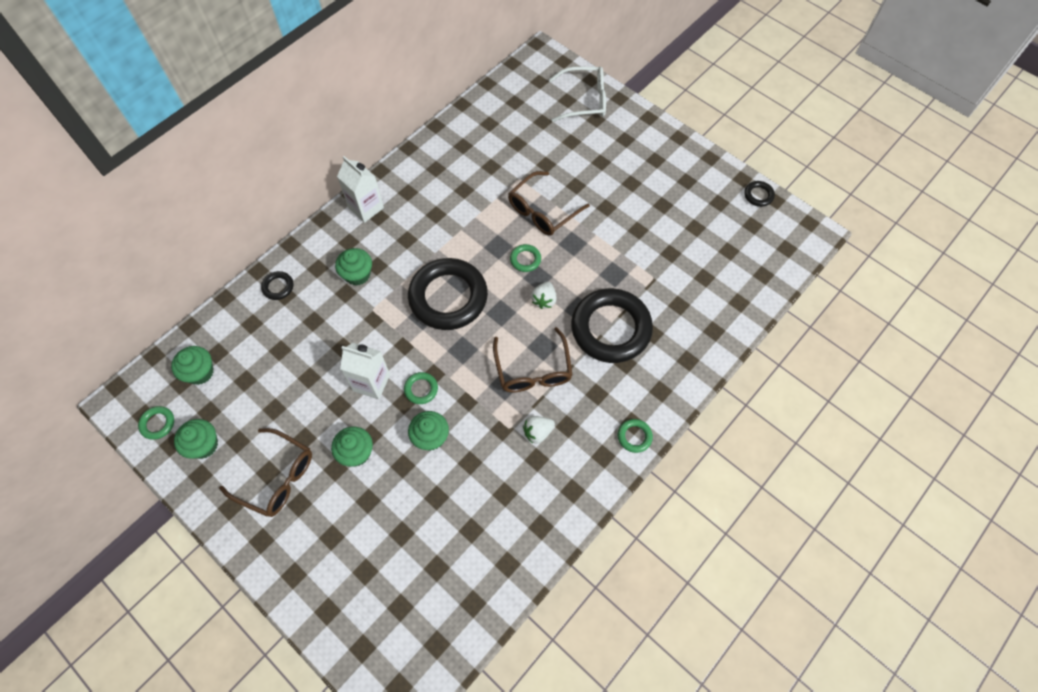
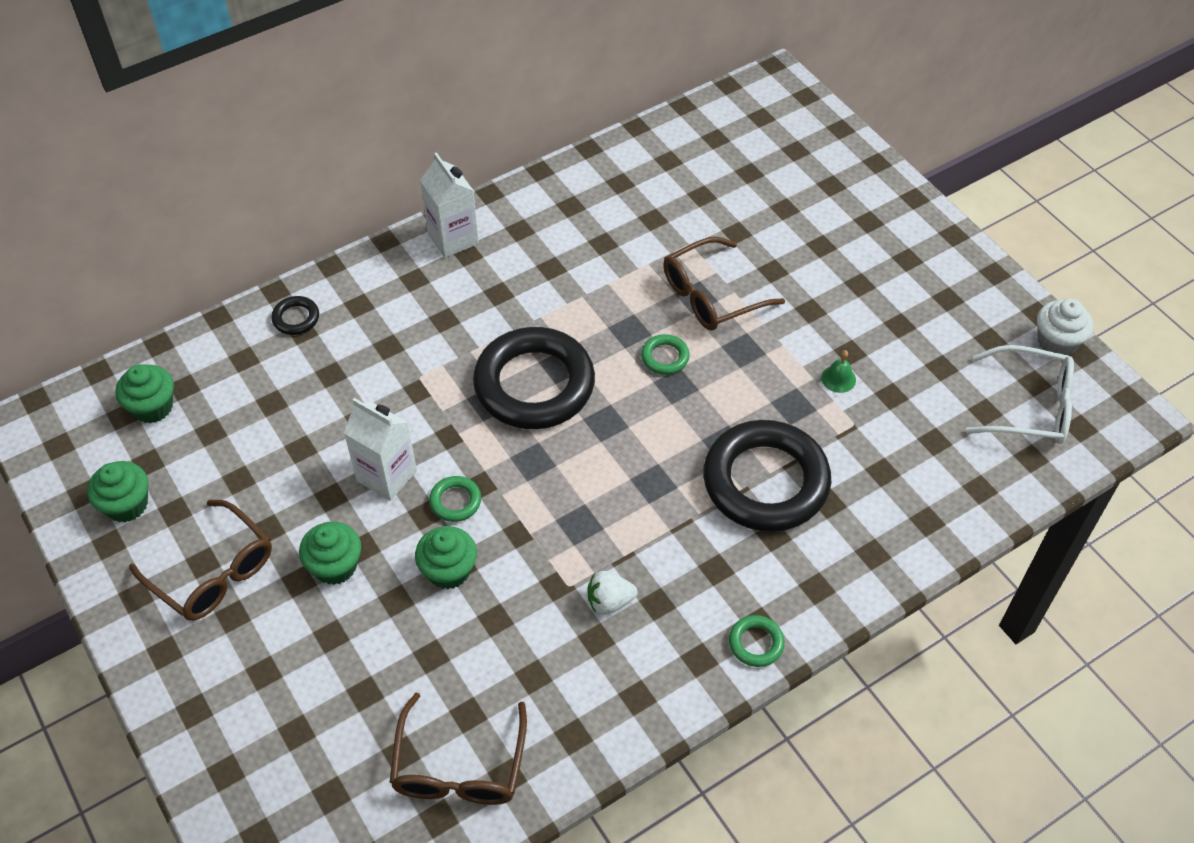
camera: 15 degrees right, 10 degrees down
(157, 423) = (74, 461): green ring -> none
(357, 274) = (413, 326): green cupcake -> none
(533, 370) = (629, 513): brown glasses -> brown glasses (459, 767)
(544, 300) = (676, 419): white strawberry -> none
(584, 100) = (822, 155): white glasses -> white glasses (1030, 406)
(636, 249) = (838, 378): none -> green bell
(758, 195) = (1056, 342): black ring -> white cupcake

